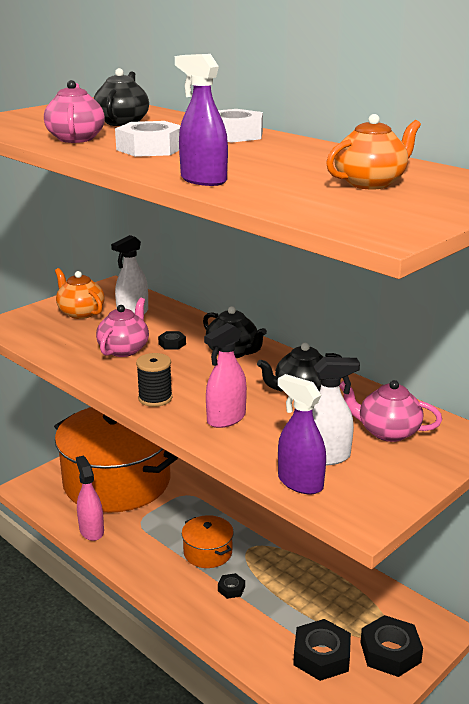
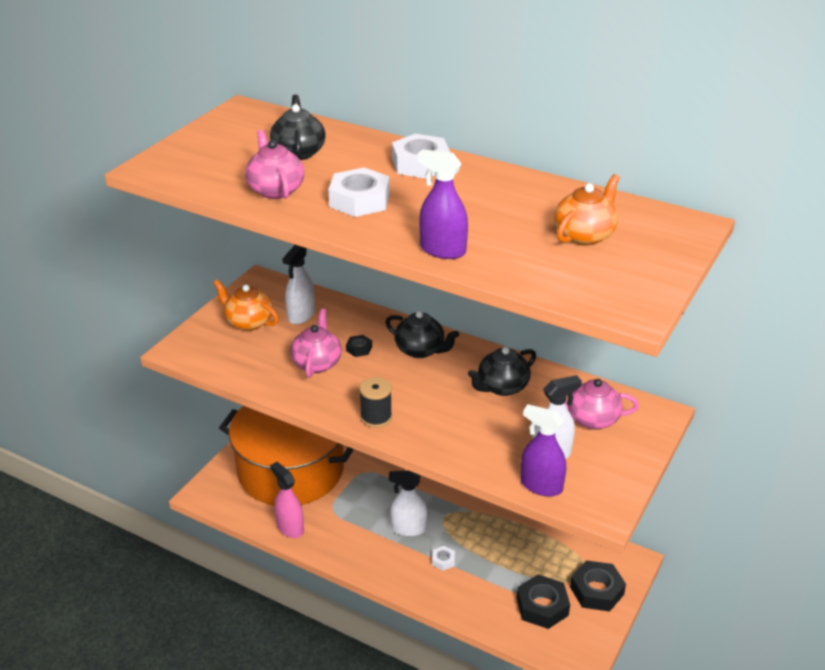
camera: 15 degrees left, 10 degrees up
(208, 552) = (408, 528): orange pot -> white spray bottle
(226, 418) = (450, 429): pink spray bottle -> none
(231, 589) = (443, 560): black nut -> white nut

